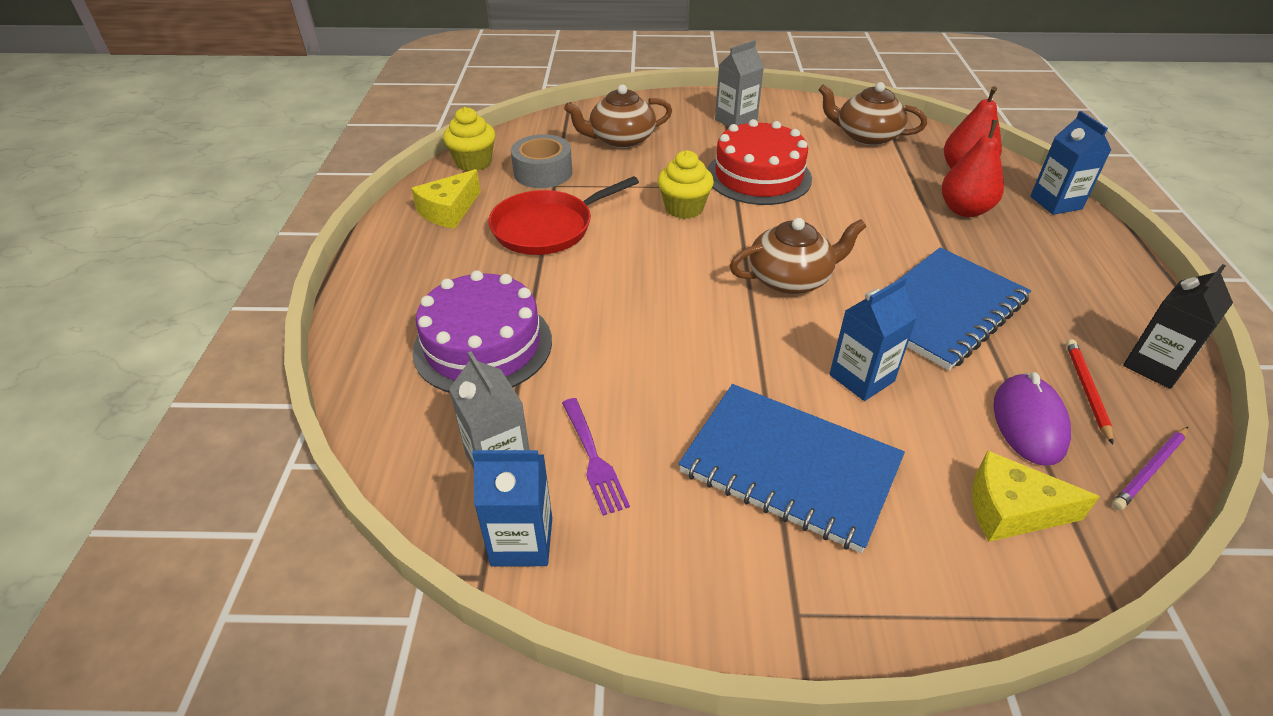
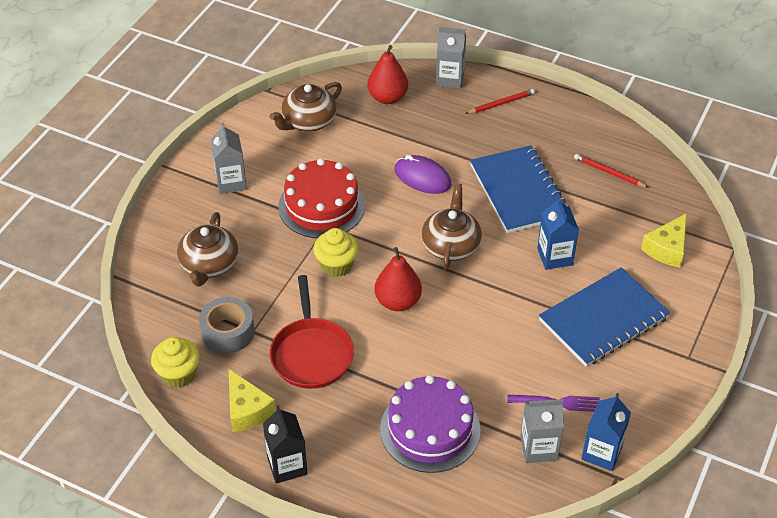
camera: 65 degrees left, 5 degrees up
(964, 210) = (430, 124): red pear -> red pear (398, 302)
(1029, 422) = (619, 208): purple mouse -> purple mouse (422, 177)
(1055, 203) = (450, 79): blue carton -> grey carton
(1074, 252) = (501, 103): none -> red pencil
(1149, 470) = (667, 184): purple pencil -> none
(1154, 366) = (606, 136): black carton -> black carton (287, 466)

